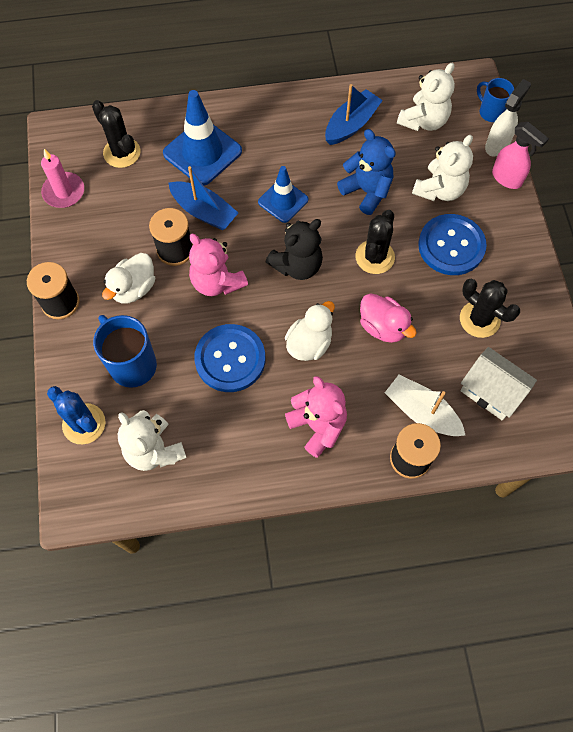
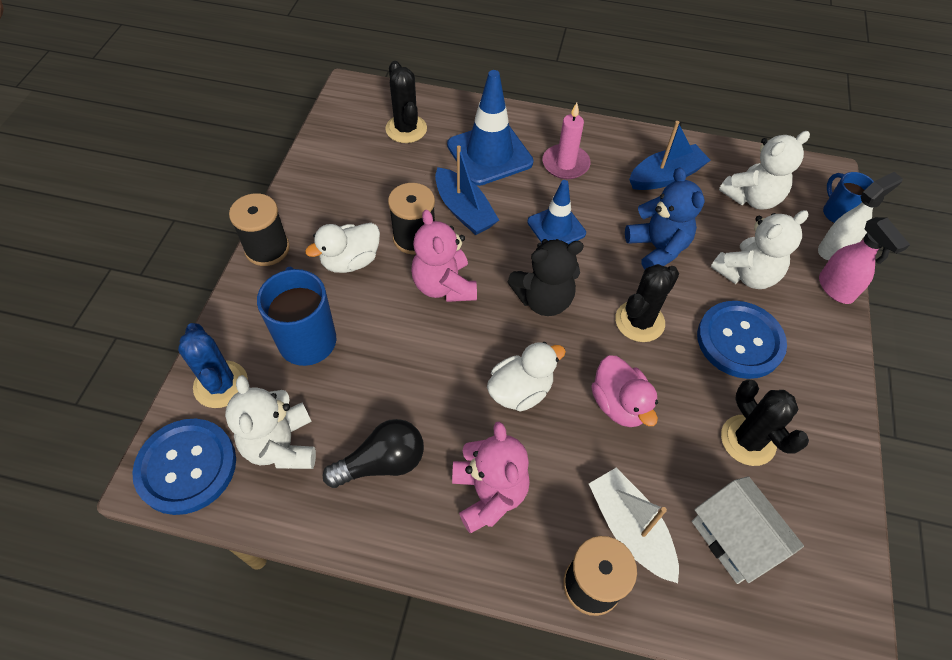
camera: 20 degrees right, 10 degrees down
(64, 192) = (329, 146): pink candle -> pink candle (565, 164)
(230, 359) = (419, 374): blue button -> blue button (187, 467)
(233, 434) = (382, 463): none -> black light bulb

